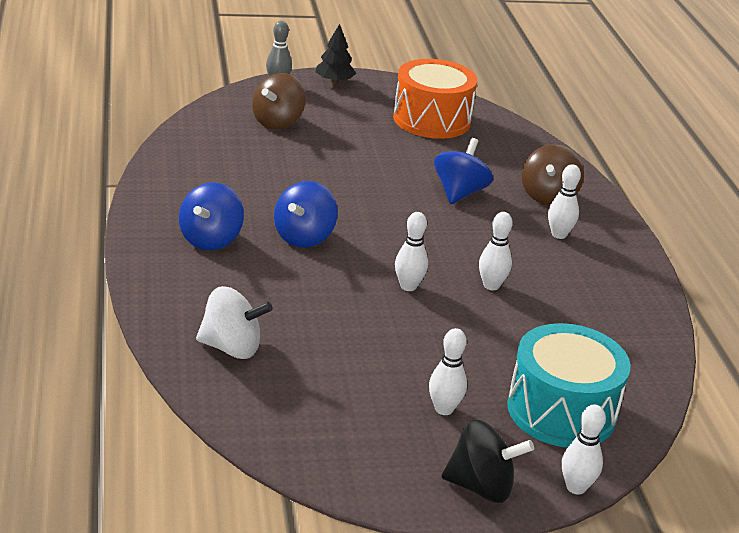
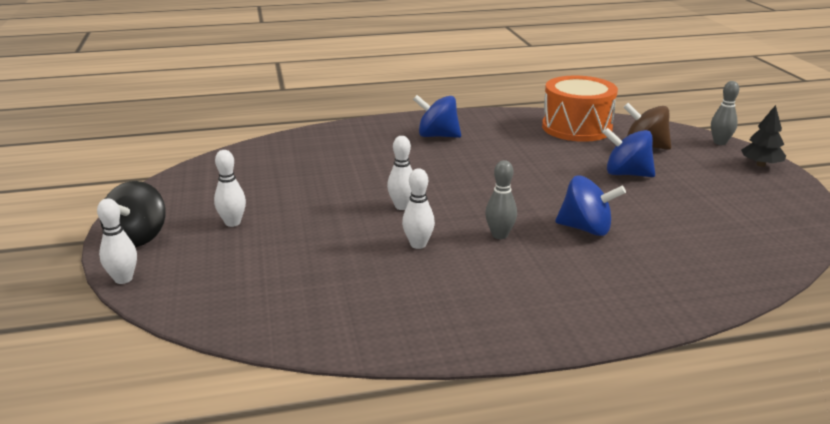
camera: 90 degrees right, 5 degrees down
(231, 347) = (305, 150): white spinning top -> none
(304, 237) = (458, 165): blue spinning top -> blue spinning top (626, 174)
(432, 120) = (736, 213): orange drum -> orange drum (576, 128)
(471, 238) = (499, 235): none -> grey bowling pin
(548, 196) = (623, 282): brown spinning top -> none
(559, 234) = (538, 286): white bowling pin -> none
(561, 410) = (226, 276): turquoise drum -> none

